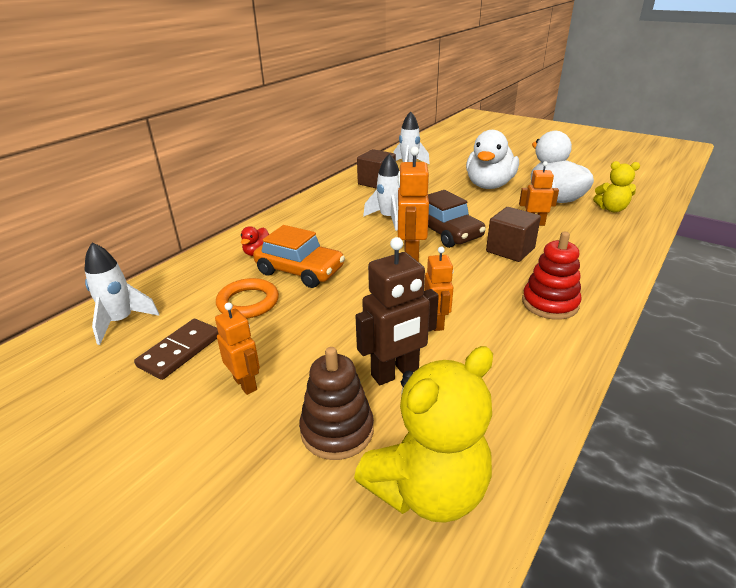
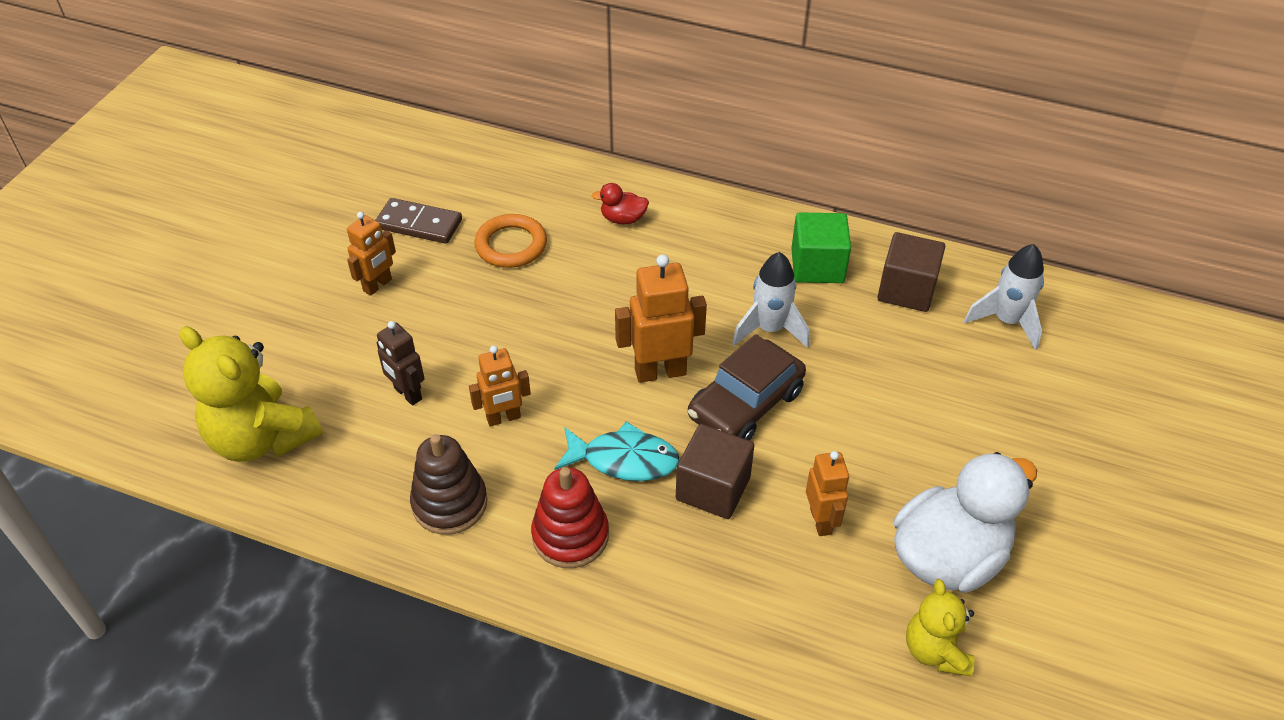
camera: 75 degrees right, 15 degrees up
(121, 321) = (458, 165): white rocket -> none
(300, 271) = (589, 270): orange car -> none
(337, 430) = (324, 365): brown stacking toy -> brown stacking toy (450, 503)
(345, 200) = (817, 266): none -> green cube
(395, 373) = (407, 394): brown robot -> brown robot, size x0.64
(484, 276) = (624, 460): none -> turquoise fish
(489, 185) = (967, 450): white duck -> none

